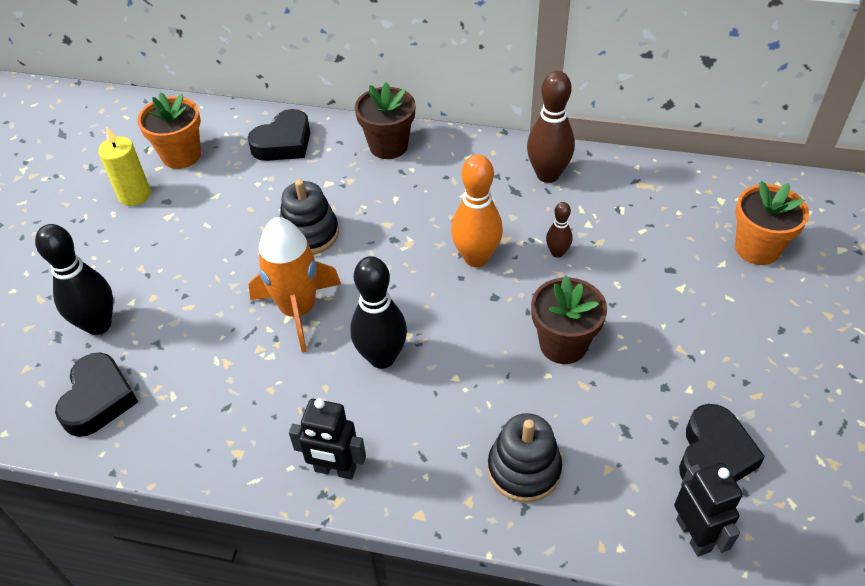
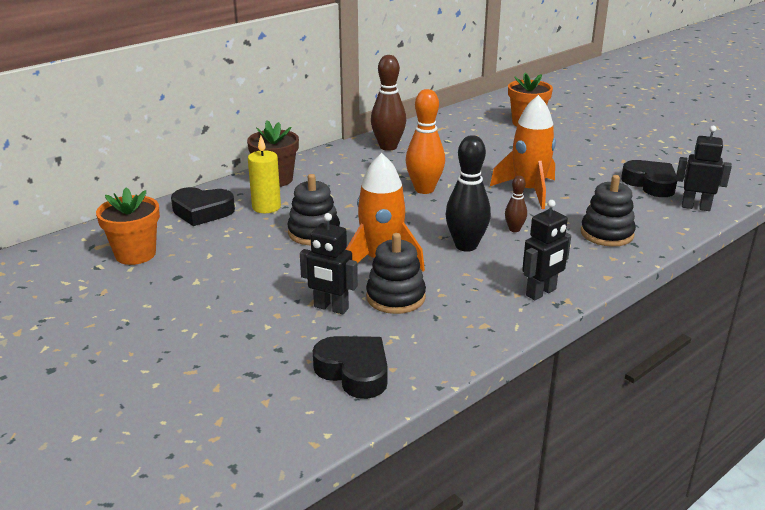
camera: 55 degrees left, 20 degrees down
(98, 324) = (269, 349): black bowling pin -> none
(134, 195) = (143, 288): yellow candle -> yellow candle (266, 207)
(187, 325) = (331, 308): none -> black robot
(238, 359) = (395, 297): none -> black stacking toy
(284, 143) = (202, 212): black heart -> black heart turned 105 degrees clockwise
(557, 252) = (455, 167): brown bowling pin -> brown bowling pin (514, 229)
(563, 344) = (528, 191): brown flower pot -> orange rocket

